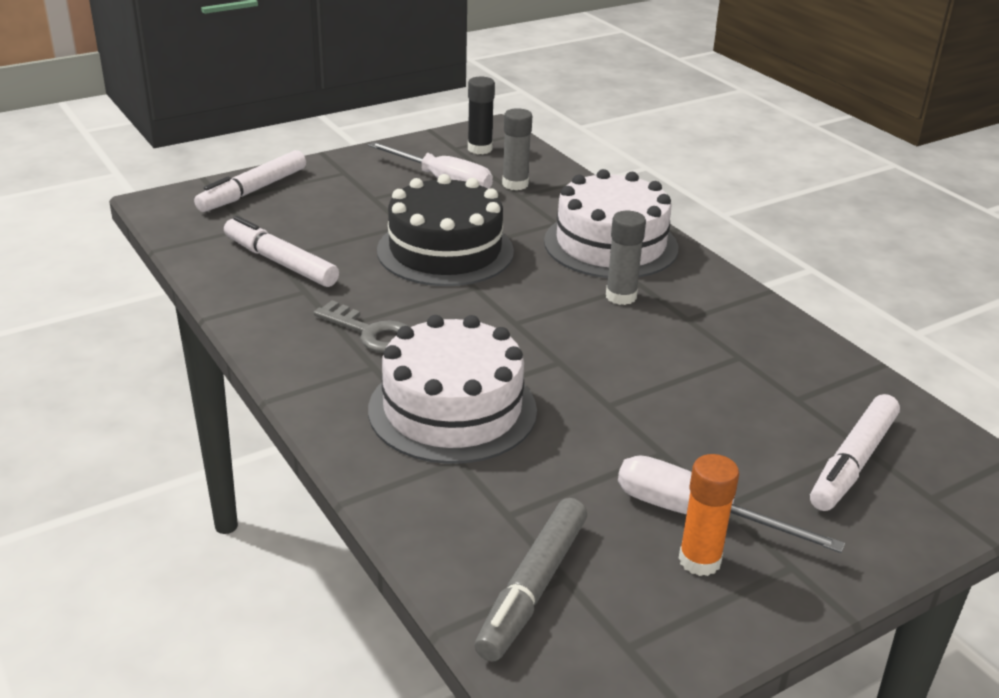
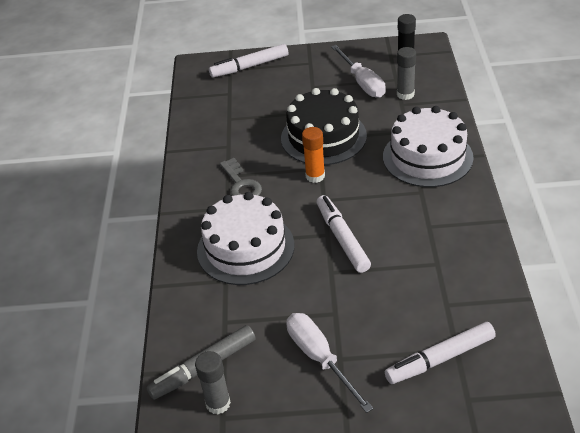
camera: 35 degrees right, 10 degrees up
(281, 263) = (229, 123): white marker -> white marker (342, 239)
(621, 296) = (400, 198): grey glue stick -> grey glue stick (218, 403)
(699, 560) = (297, 385): orange glue stick -> orange glue stick (315, 176)

